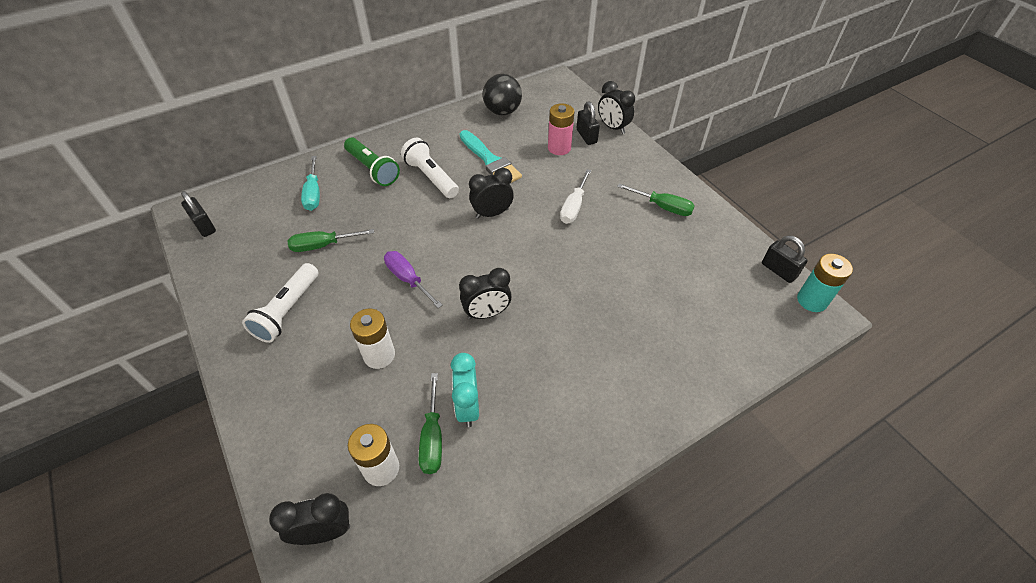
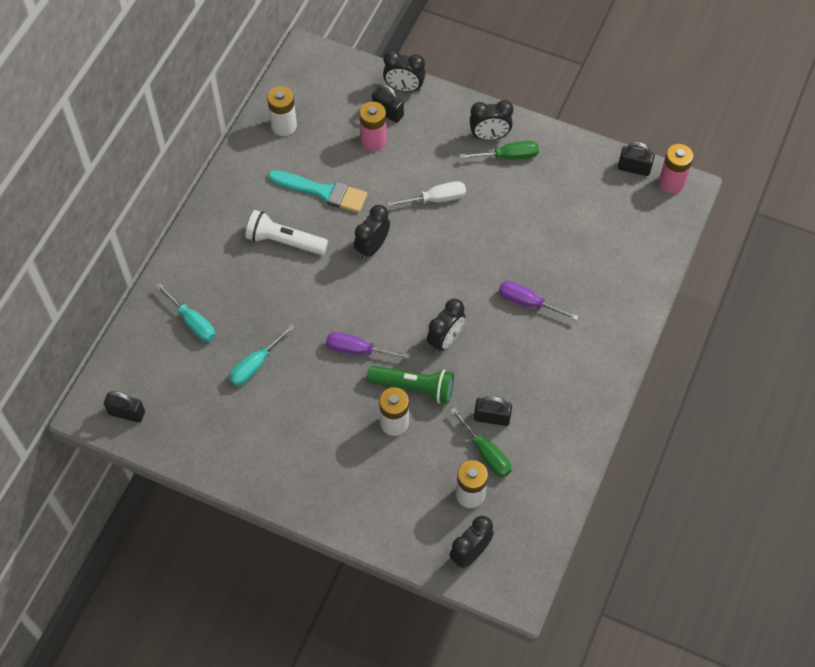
camera: 35 degrees left, 10 degrees up
(287, 310) = (287, 435): white flashlight -> none
(323, 245) = (256, 365): green screwdriver -> turquoise screwdriver
(372, 169) = (221, 264): green flashlight -> green flashlight (414, 387)
(468, 407) = (492, 417): turquoise clock -> black padlock
(502, 111) = (284, 126): black ball -> white battery
(574, 206) = (435, 199): white screwdriver -> white screwdriver turned 90 degrees counterclockwise
(588, 326) = (528, 303): none -> purple screwdriver
(657, 186) = (489, 136): none -> black clock
(812, 300) = (671, 182): turquoise battery -> pink battery

